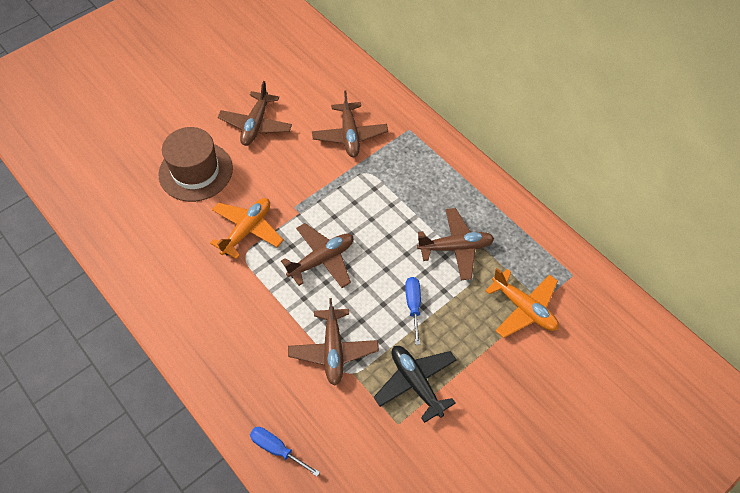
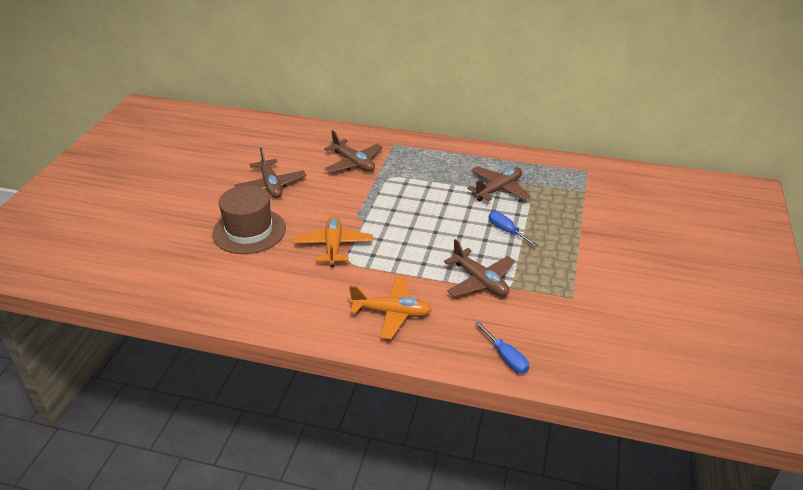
camera: 35 degrees left, 20 degrees down
(277, 449) = (506, 358): blue screwdriver -> blue screwdriver turned 120 degrees counterclockwise
(322, 260) = (412, 237): brown plane -> none
(416, 383) = (557, 270): black plane -> none
(524, 308) = (578, 199): orange plane -> orange plane (391, 313)

